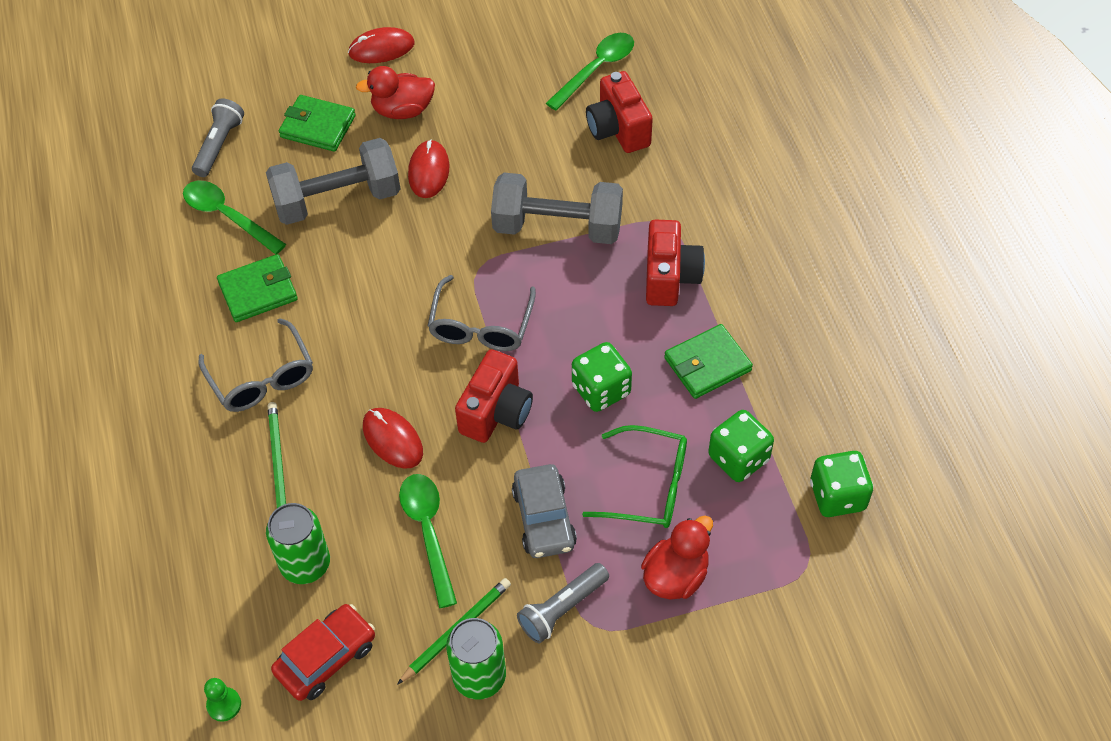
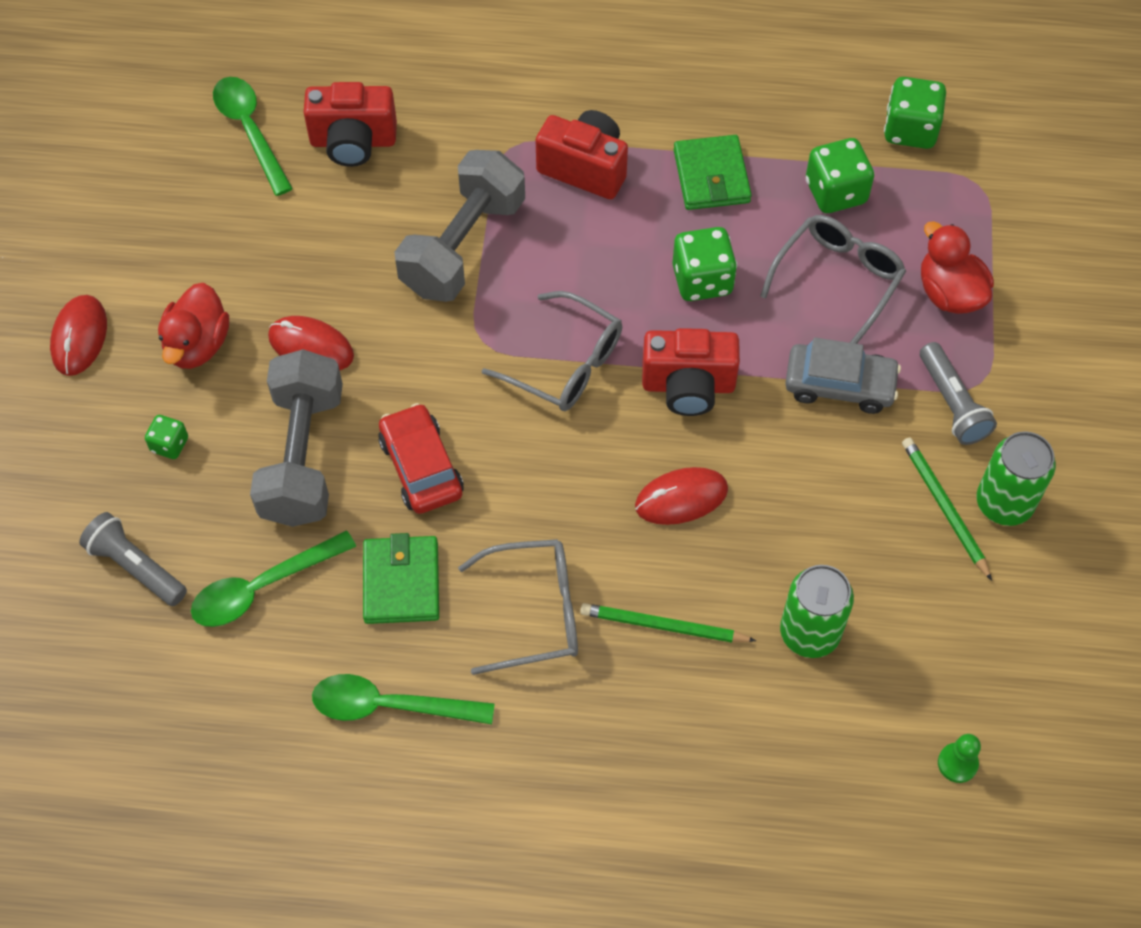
camera: 70 degrees left, 5 degrees up
(318, 126) = (169, 444): green wallet -> green dice
(326, 658) = (934, 643): red car -> red car (421, 467)
(428, 532) = (815, 498): green spoon -> green spoon (390, 705)
(496, 412) = (688, 386): red camera -> red camera turned 135 degrees clockwise
(648, 486) = (838, 280): green glasses -> grey glasses

